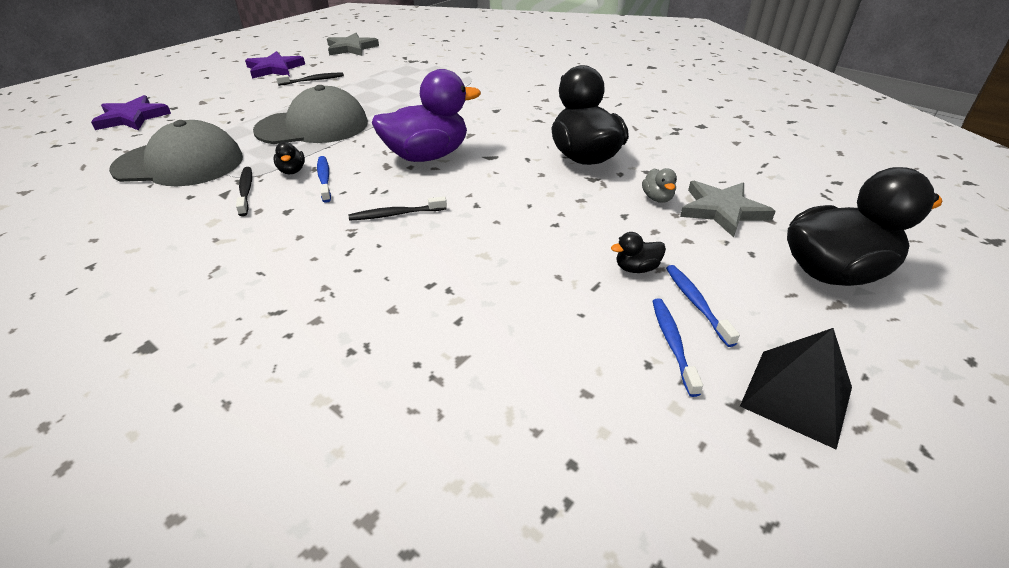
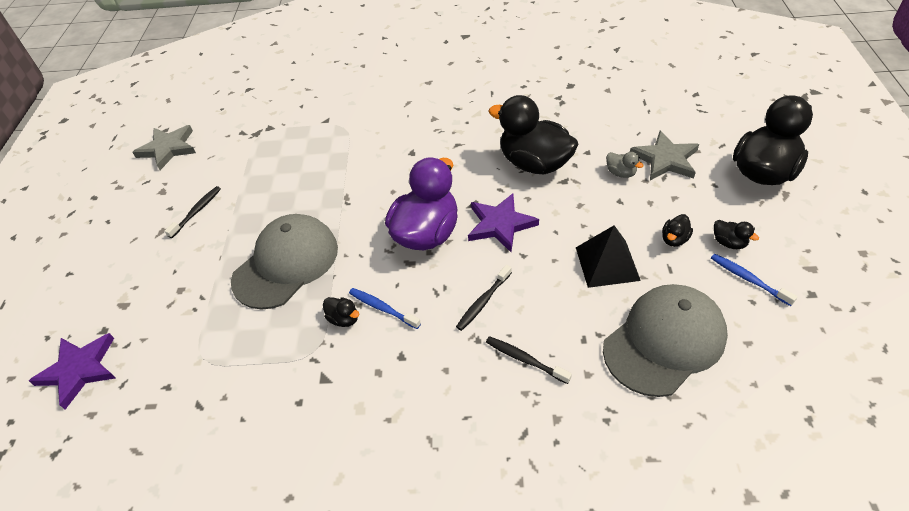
camera: 35 degrees left, 10 degrees up
(179, 164) = (230, 381): grey cap -> grey cap (664, 341)
(246, 191) = (338, 363): black toothbrush -> black toothbrush (525, 359)
(275, 68) = (129, 219): purple star -> purple star (500, 224)
(696, 303) = (729, 243): blue toothbrush -> black duck
(796, 396) = (827, 269): black pyramid -> black pyramid (607, 263)

